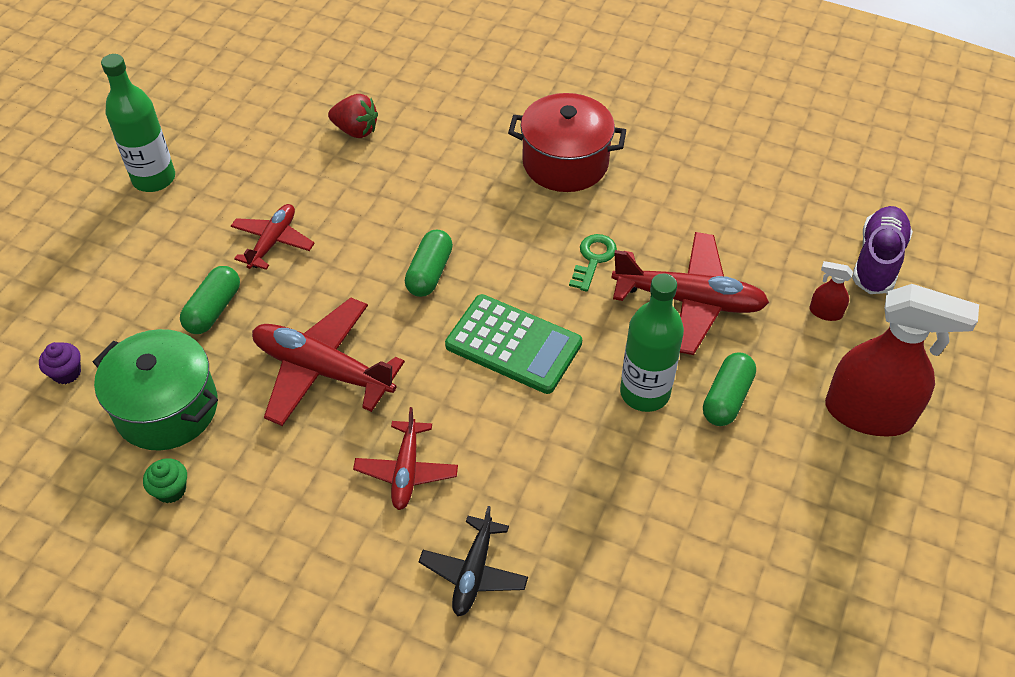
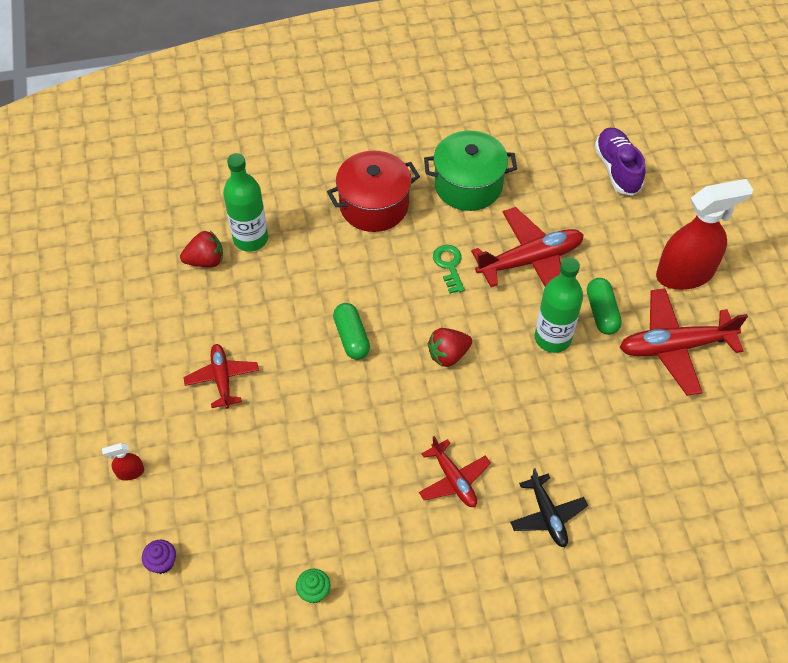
camera: 35 degrees left, 5 degrees up
(154, 179) = (86, 383): green bottle -> green bottle (250, 239)
(167, 408) = (259, 541): green pot -> green pot (468, 185)
(213, 309) = (225, 452): green capsule -> none
(323, 370) = (341, 448): red plane -> red plane (675, 346)
(513, 344) = (448, 355): green calculator -> red strawberry
(825, 312) = (614, 222): red spray bottle -> red spray bottle (130, 472)

